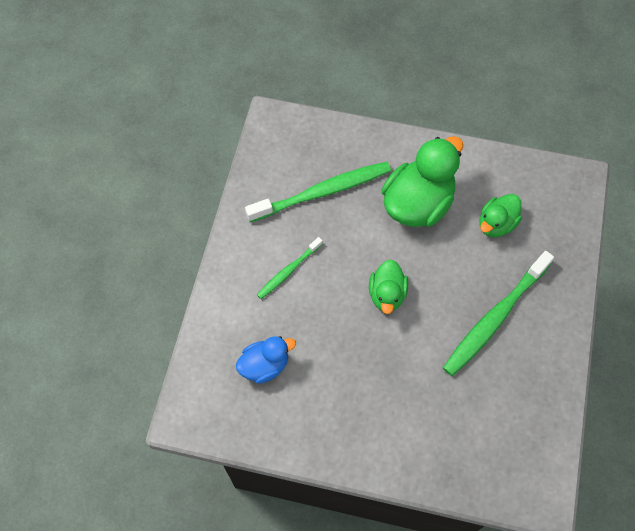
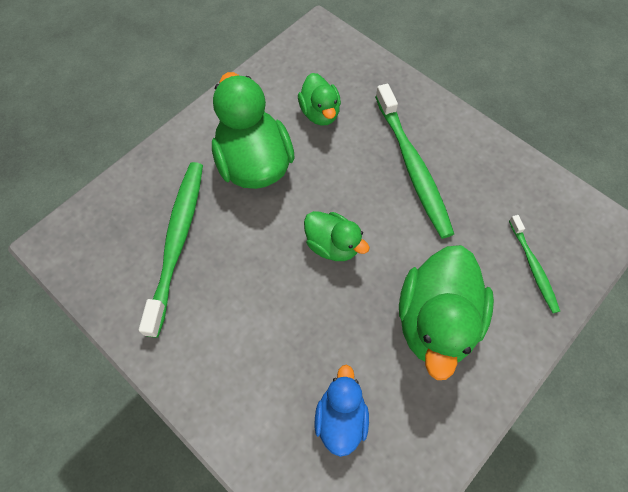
camera: 60 degrees left, 0 degrees up
(288, 271) = (244, 328): green toothbrush -> green toothbrush (533, 267)
(372, 396) = (436, 321): none -> green duck

